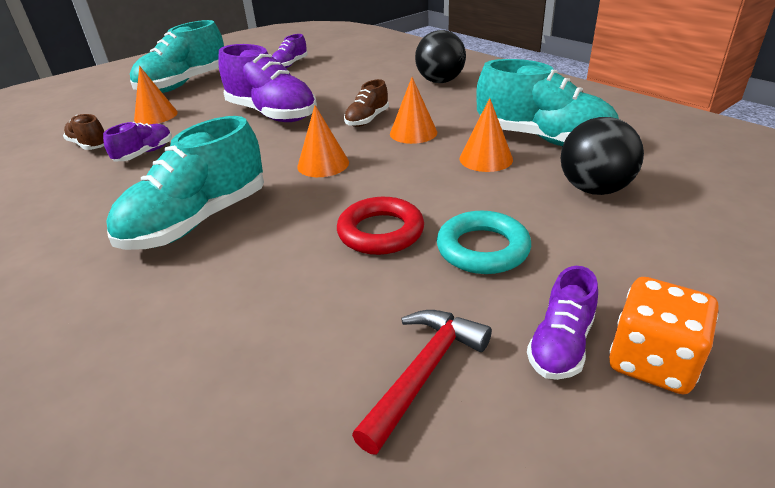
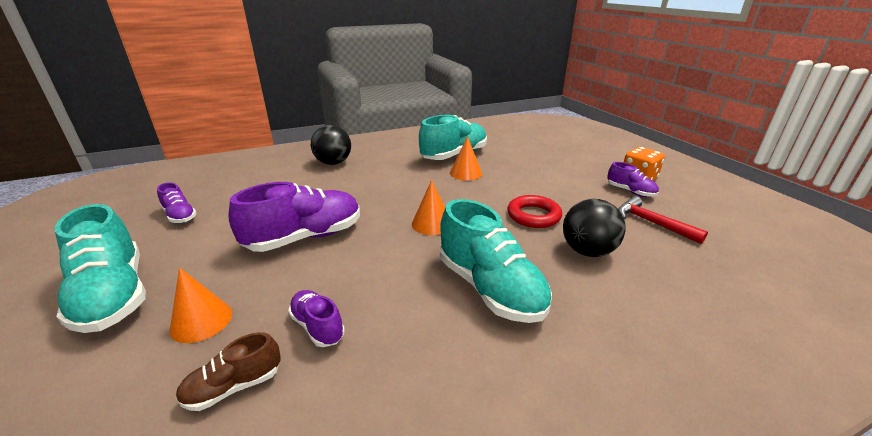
camera: 75 degrees left, 5 degrees down
(367, 120) = (371, 197): brown shoe -> none
(413, 133) = (410, 186): orange cone -> none
(482, 249) = (558, 192): turquoise ring -> none
(594, 189) = (515, 158): black ball -> black ball (587, 251)

